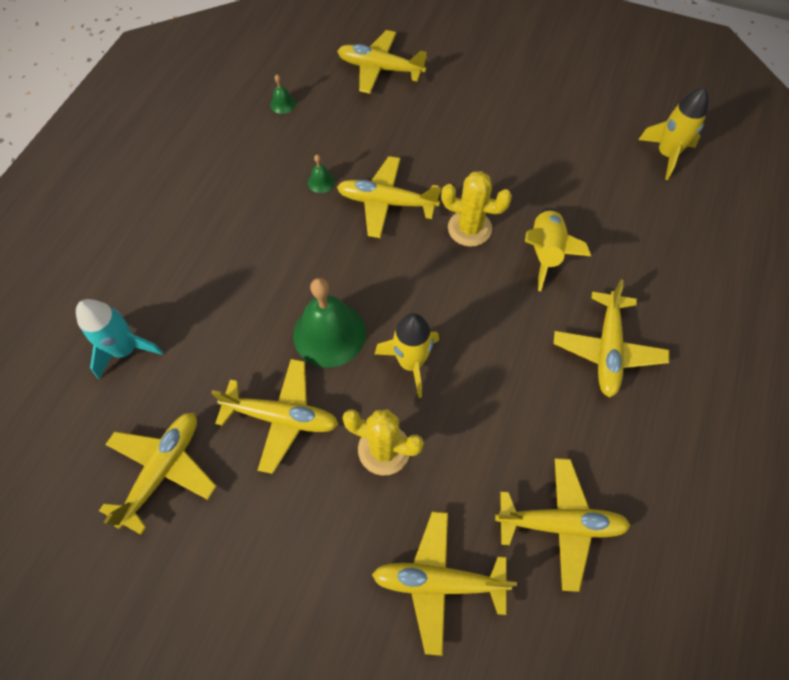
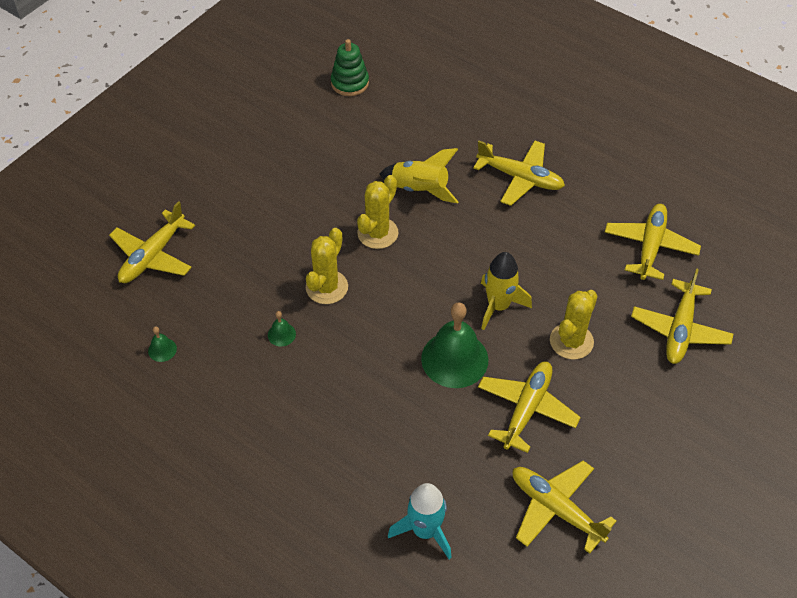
camera: 75 degrees left, 10 degrees down
(386, 202) = (327, 287): yellow plane -> yellow cactus
(666, 155) = (350, 83): yellow rocket -> green stacking toy

